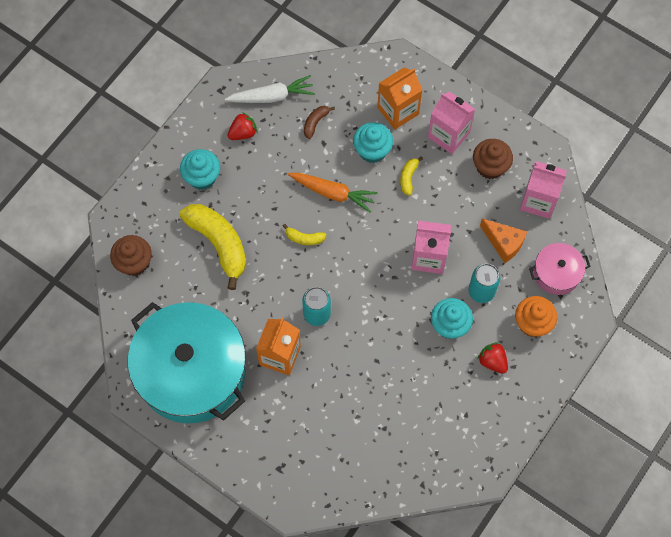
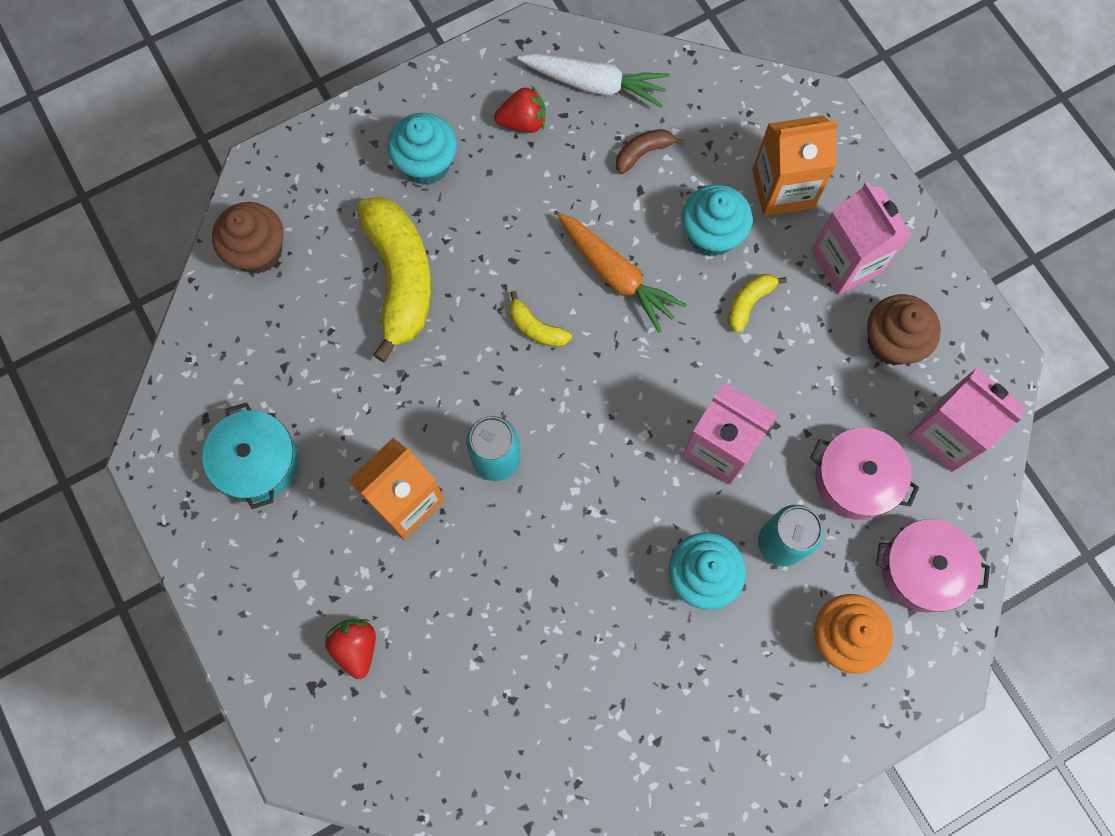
camera: 25 degrees right, 5 degrees up
(191, 371) = (257, 462): turquoise pot -> turquoise pot, size x0.45
(492, 361) = (744, 670): red strawberry -> red strawberry (356, 647)
(504, 243) = (856, 479): orange cheese -> pink pot

